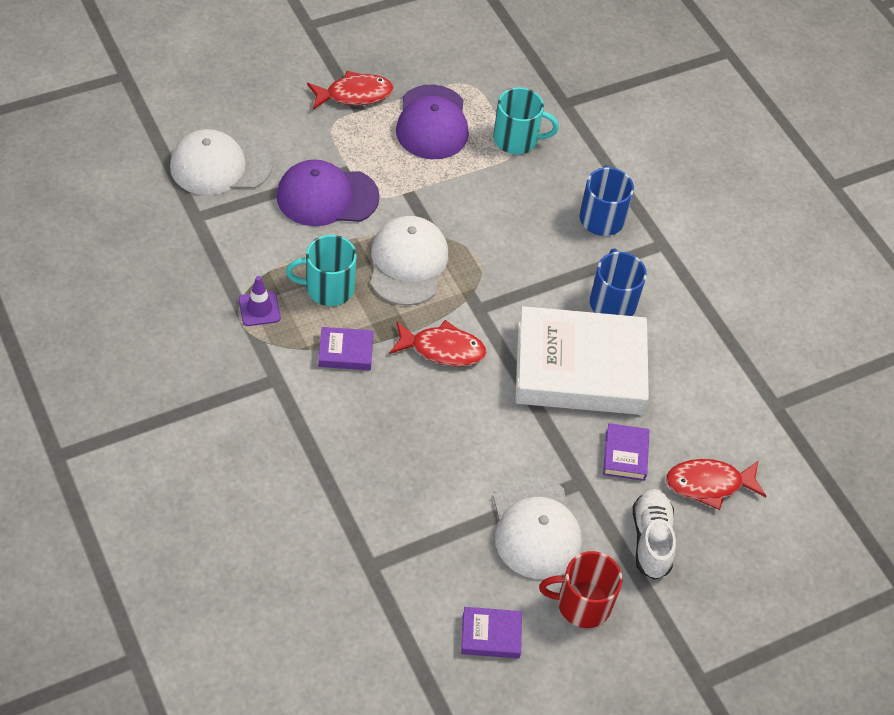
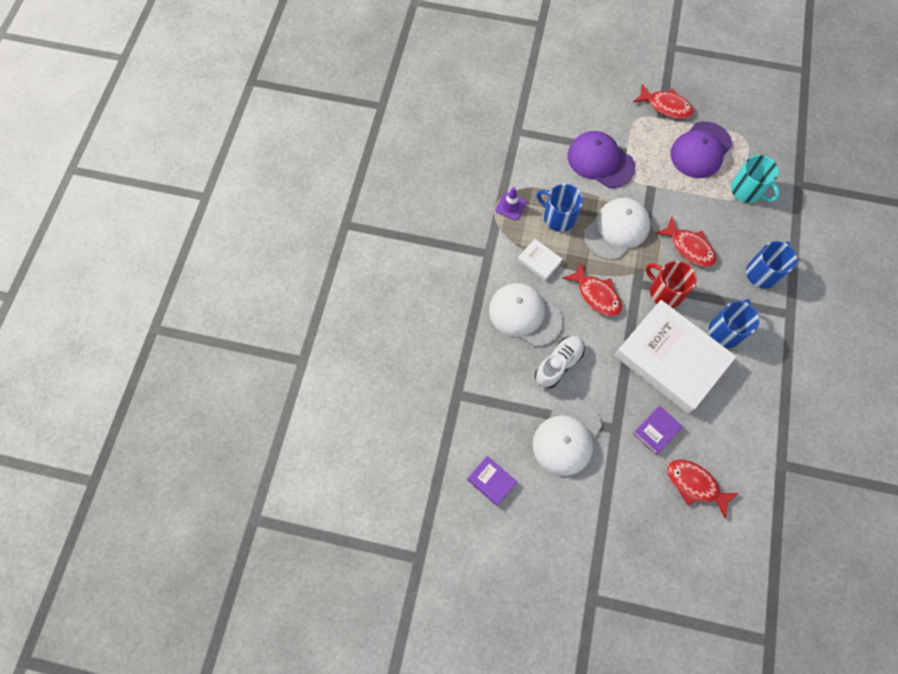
camera: 45 degrees right, 15 degrees up
(220, 166) = (553, 108): white cap -> white cap (524, 315)
(328, 288) = (558, 217): turquoise mug -> blue mug
(345, 352) = (539, 261): purple book -> white book
(504, 236) = (689, 247): none -> red fish
(582, 604) = (558, 501): red mug -> red mug (665, 292)
(651, 540) = (630, 493): white shoe -> white shoe (558, 364)

